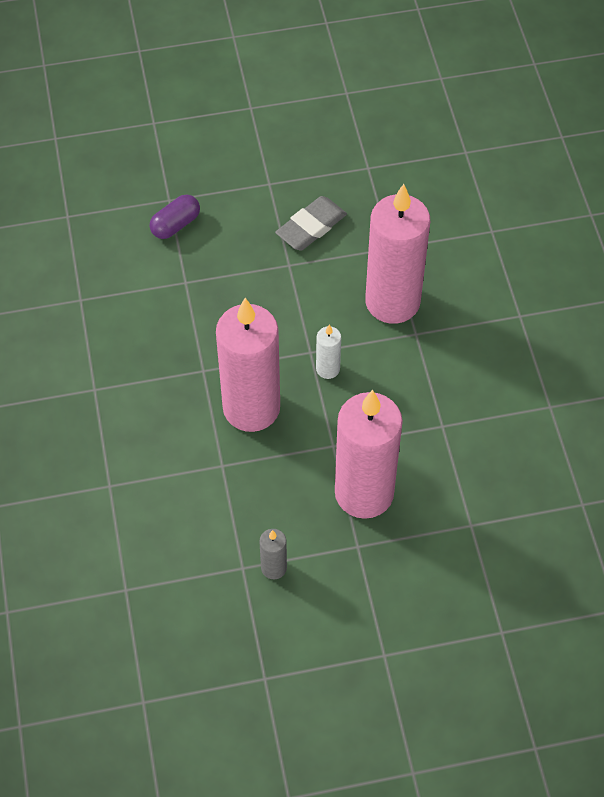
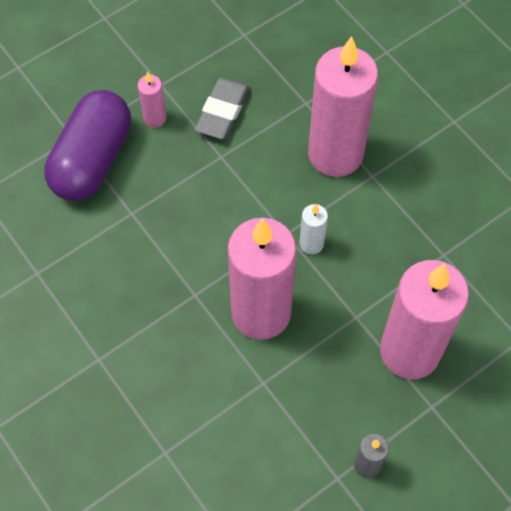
camera: 25 degrees left, 5 degrees up
(175, 224) = (92, 159): purple capsule -> purple capsule, size x2.01
(248, 210) = (155, 118): none -> pink candle

